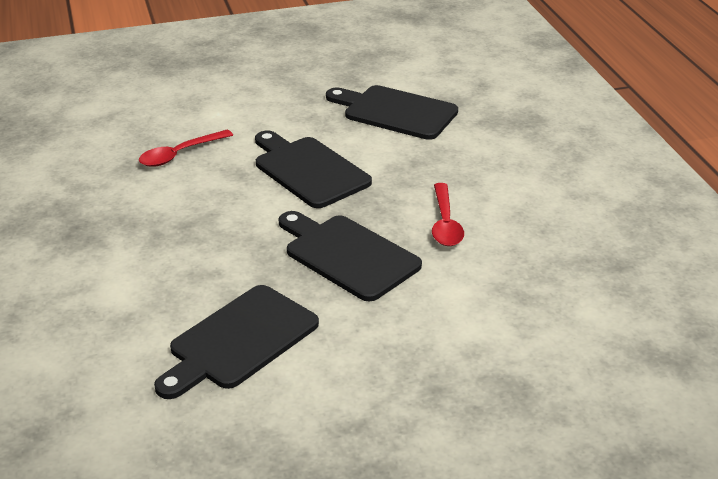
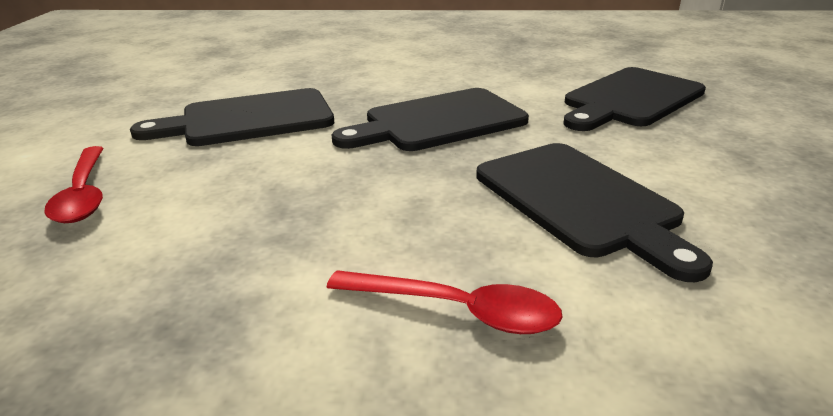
camera: 70 degrees left, 5 degrees down
(395, 112) = (197, 69): black cutting board -> black cutting board (630, 99)
(445, 223) = (417, 77): red spoon -> red spoon (457, 310)

